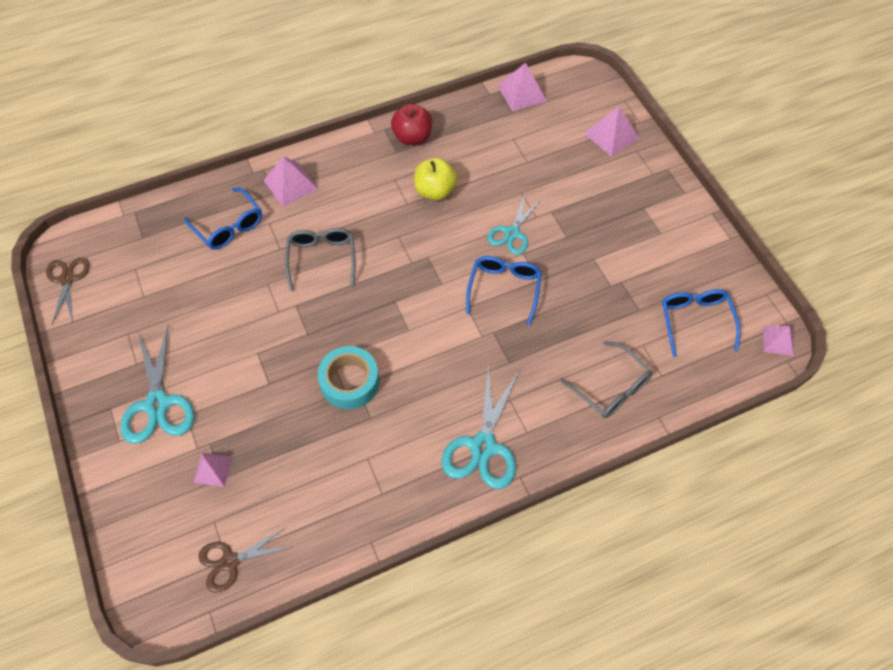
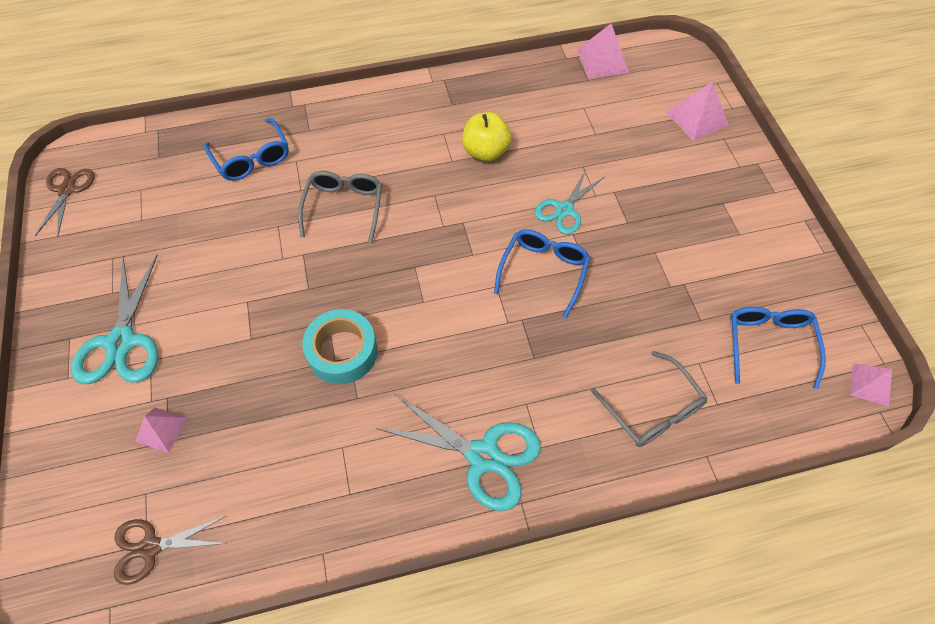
camera: 10 degrees right, 0 degrees up
(290, 184) = (329, 123): pink pyramid -> none
(412, 137) = (472, 91): red apple -> none
(483, 446) = (483, 456): turquoise scissors -> turquoise scissors turned 90 degrees counterclockwise

